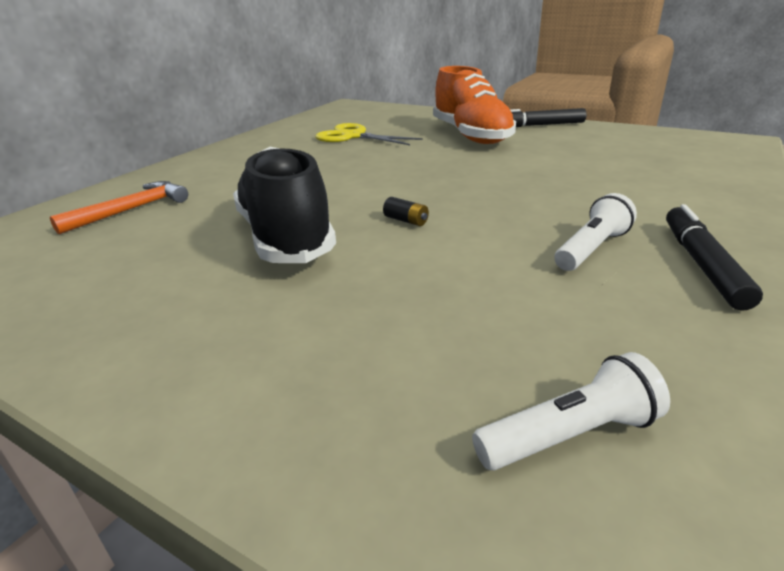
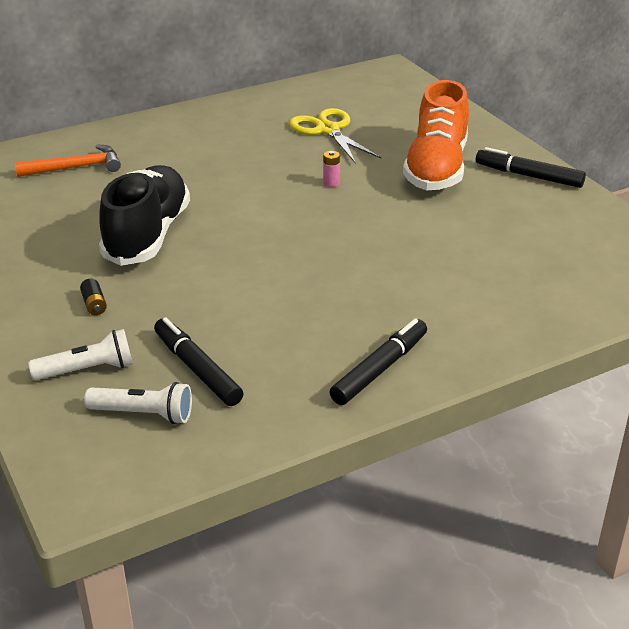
camera: 30 degrees right, 5 degrees up
(406, 221) = (242, 252): black battery -> black battery (94, 304)
(407, 160) = (331, 183): none -> pink battery
(539, 341) = (197, 369): none -> black marker
(591, 249) = (328, 327): white flashlight -> white flashlight (87, 370)

